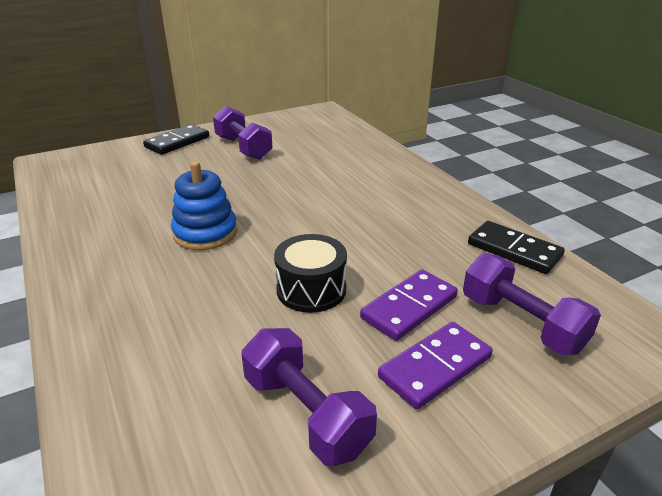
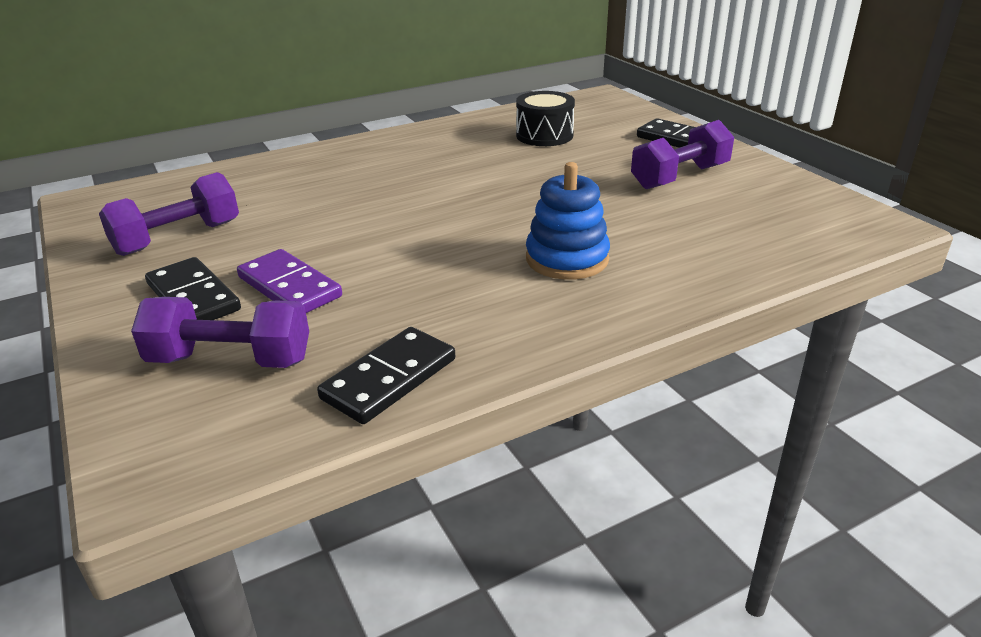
camera: 90 degrees right, 0 degrees up
(205, 233) = (454, 177): blue stacking toy -> blue stacking toy (567, 259)
(311, 289) = (339, 234): black drum -> black drum (544, 135)
(435, 367) = (193, 297): purple domino -> black domino
(521, 323) = (230, 360): purple dumbbell -> purple dumbbell turned 45 degrees clockwise

